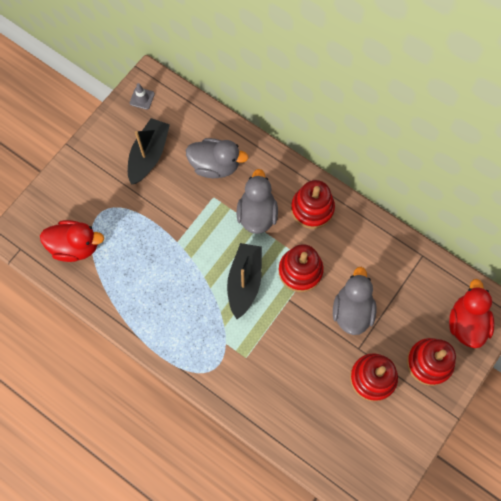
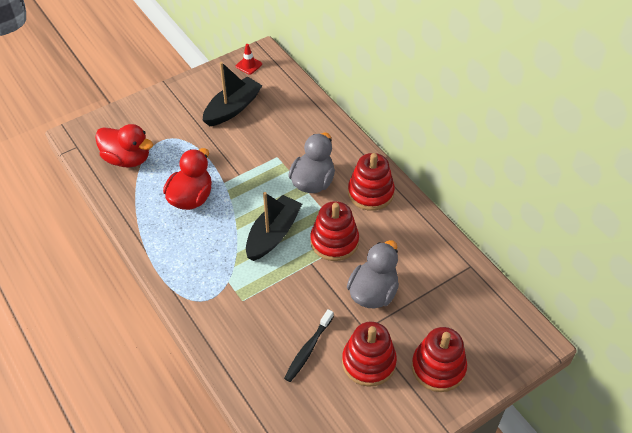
camera: 20 degrees right, 20 degrees down
(142, 98) = (248, 65): grey traffic cone -> red traffic cone
(215, 165) = (291, 132): grey duck -> none
(319, 384) = (308, 349): none -> black toothbrush
(466, 323) = (495, 343): red duck -> red duck (191, 198)

